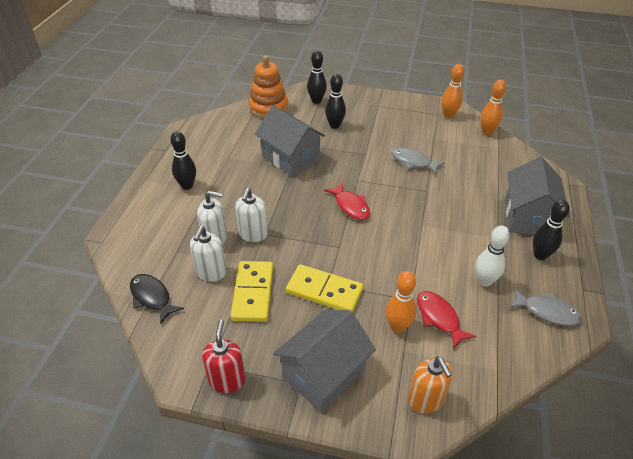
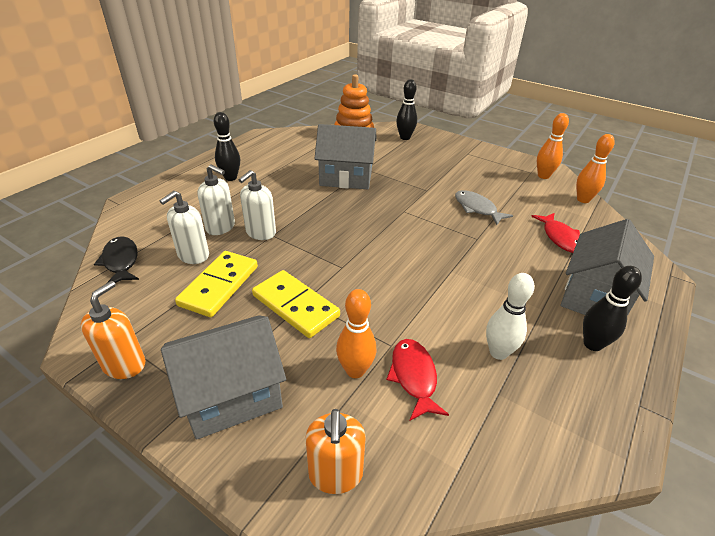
camera: 20 degrees right, 5 degrees down
(227, 380) = (124, 364): red soap dispenser -> orange soap dispenser
(290, 158) = (346, 177): grey house -> grey house turned 60 degrees counterclockwise
(334, 125) = (410, 160): black bowling pin -> none
(350, 206) = (380, 232): red fish -> red fish (560, 238)
(547, 312) = (570, 417): grey fish -> none

